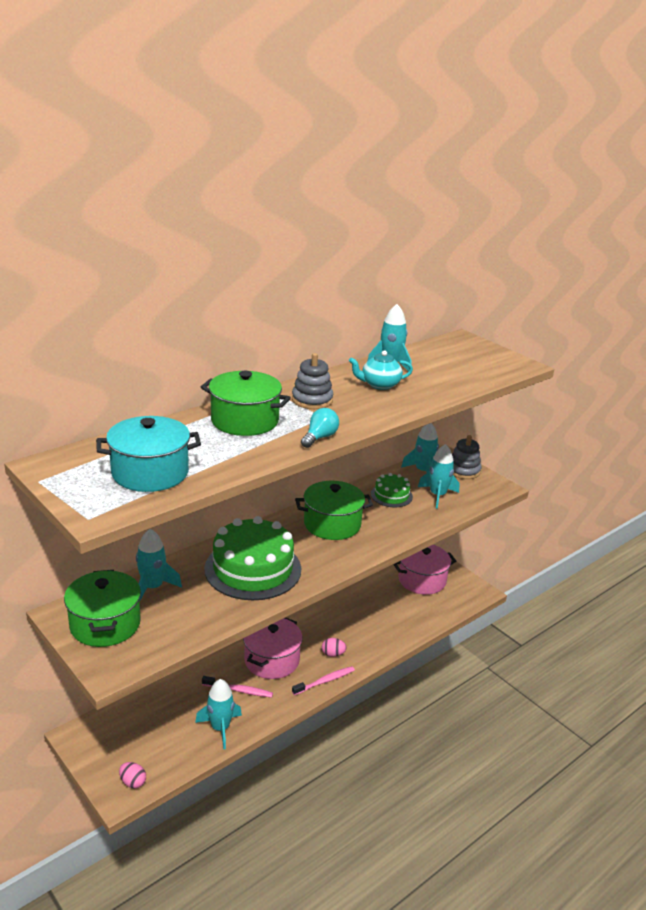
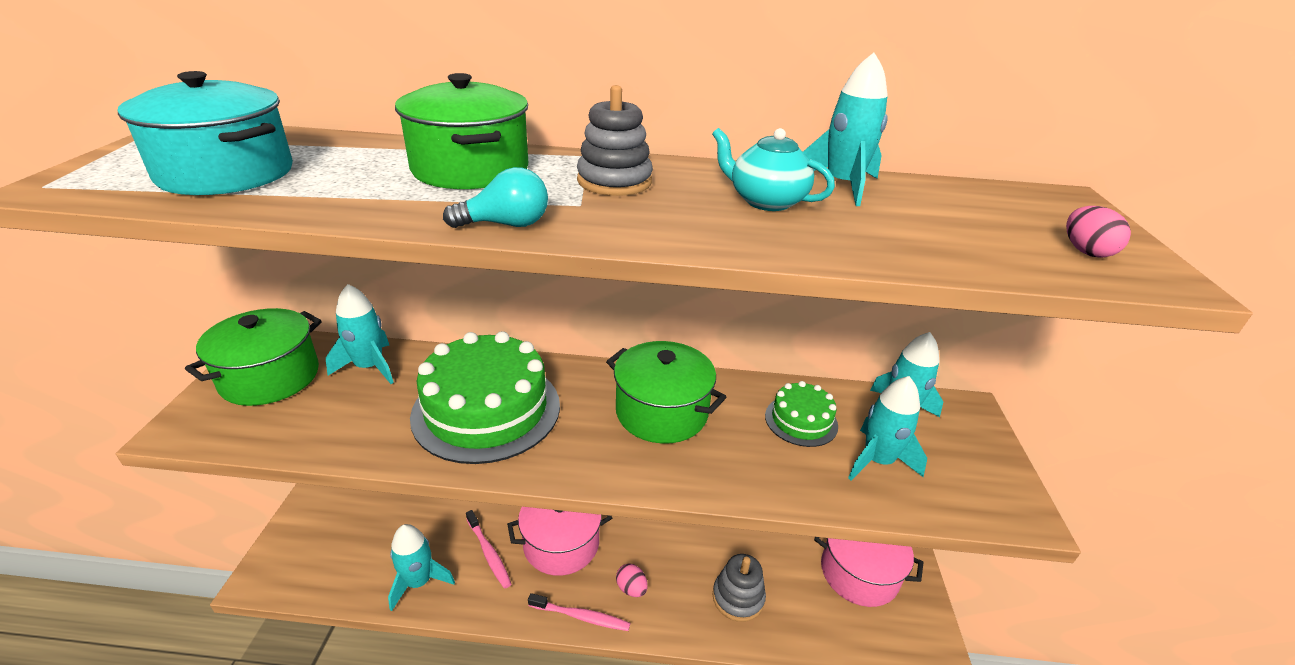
camera: 45 degrees right, 5 degrees up
(133, 782) = (285, 574): pink egg -> pink egg (1085, 251)
(463, 471) = (976, 448): grey stacking toy -> grey stacking toy (738, 597)

